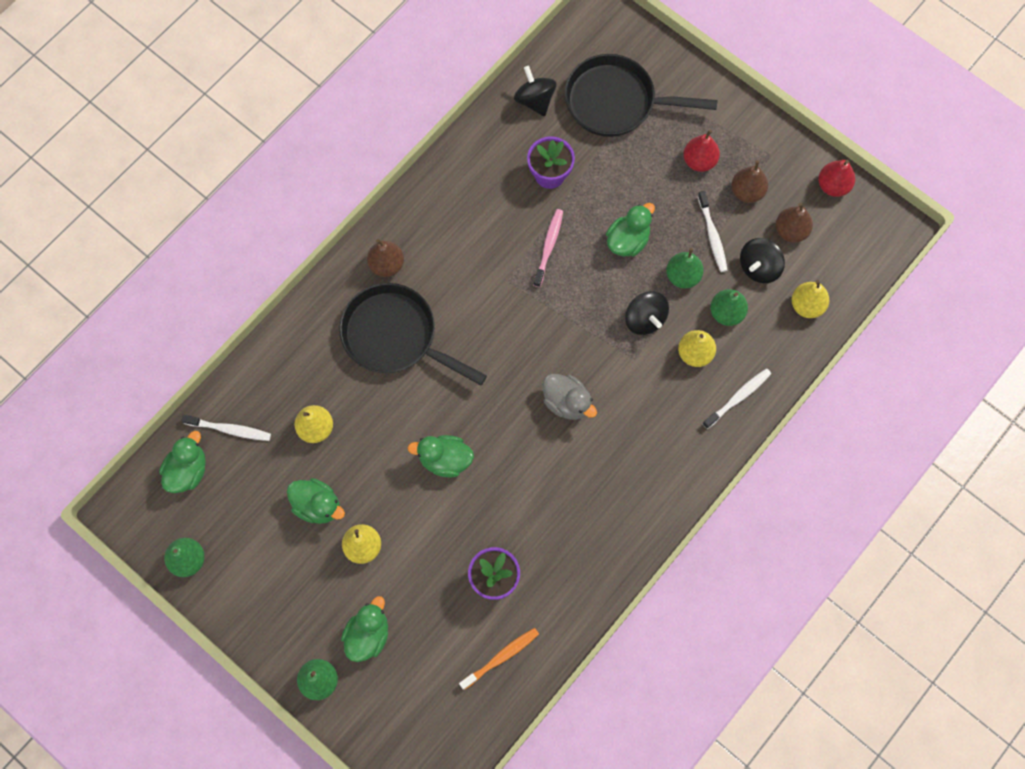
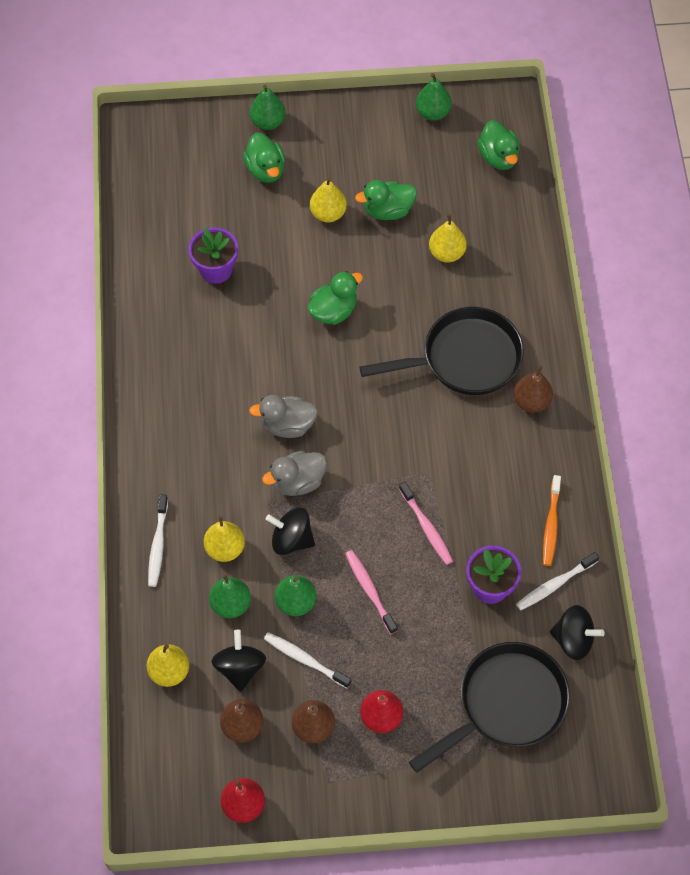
camera: 135 degrees right, 10 degrees down
(229, 429) = (503, 203): white toothbrush -> white toothbrush (555, 585)
(501, 657) = (161, 230): orange toothbrush -> orange toothbrush (551, 525)
(601, 355) = (297, 482): none -> grey duck
(628, 240) = (369, 590): green duck -> pink toothbrush

